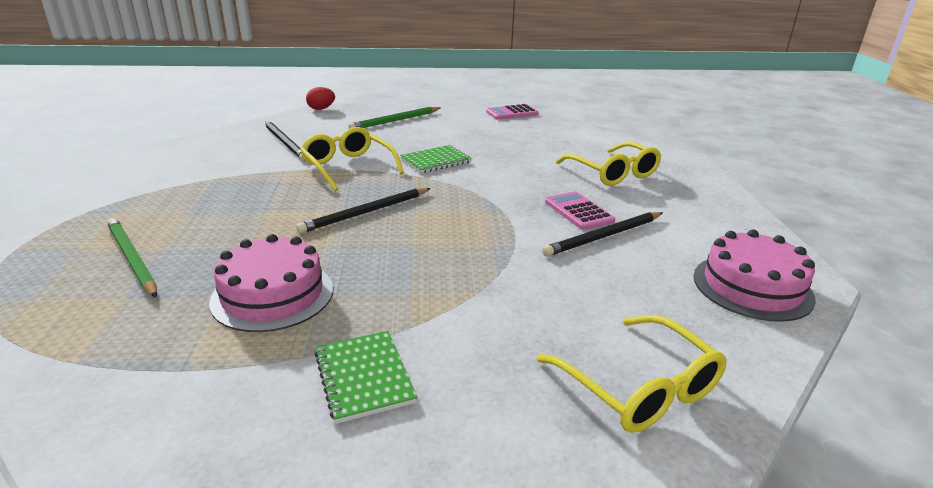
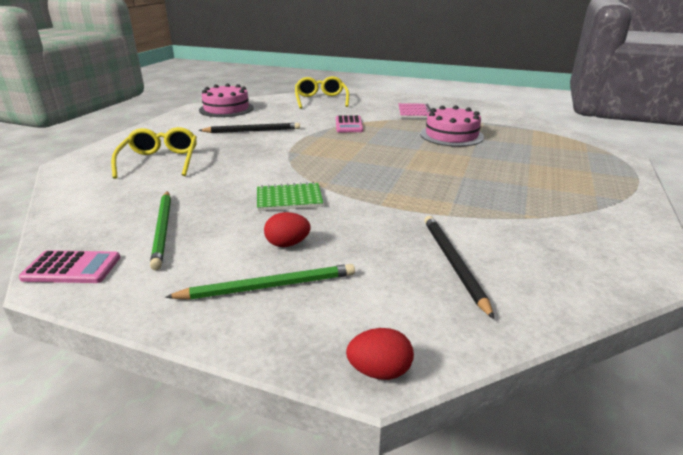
camera: 155 degrees left, 0 degrees up
(132, 259) = (545, 161): green pencil -> green pencil (163, 230)
(348, 167) = (383, 207): yellow glasses -> none
(364, 377) = (414, 112): green notebook -> pink notebook
(365, 213) = (386, 163): black pencil -> none
(404, 136) = (287, 244): none -> red egg
(578, 211) = (241, 143): pink calculator -> pink calculator (349, 125)

